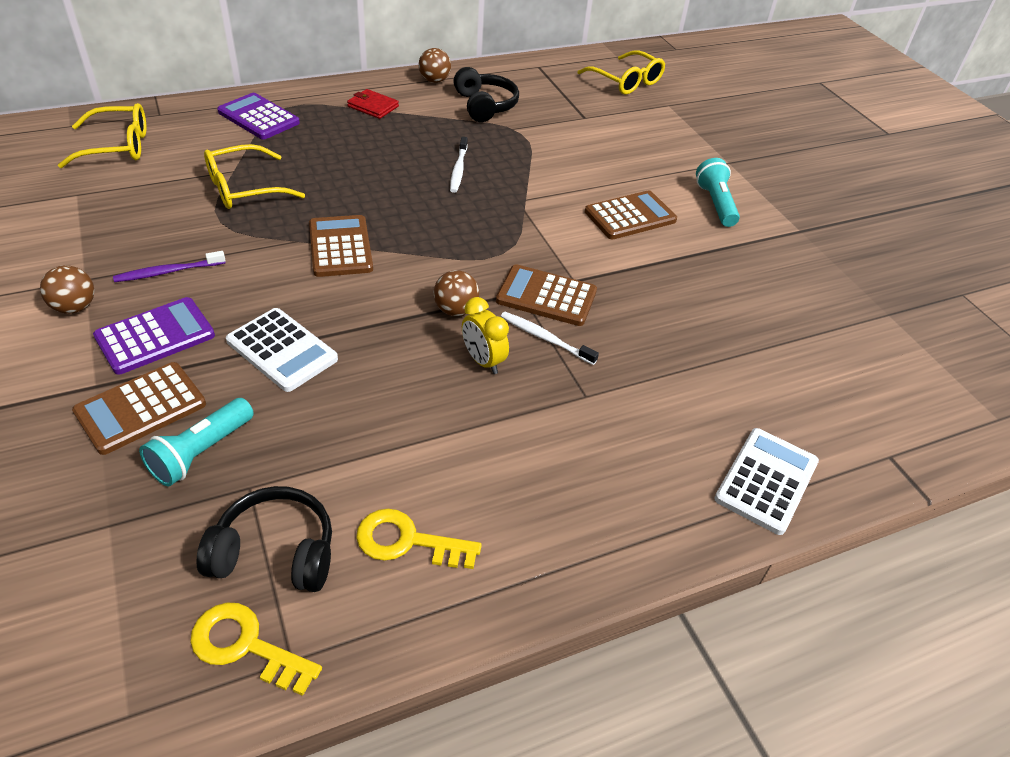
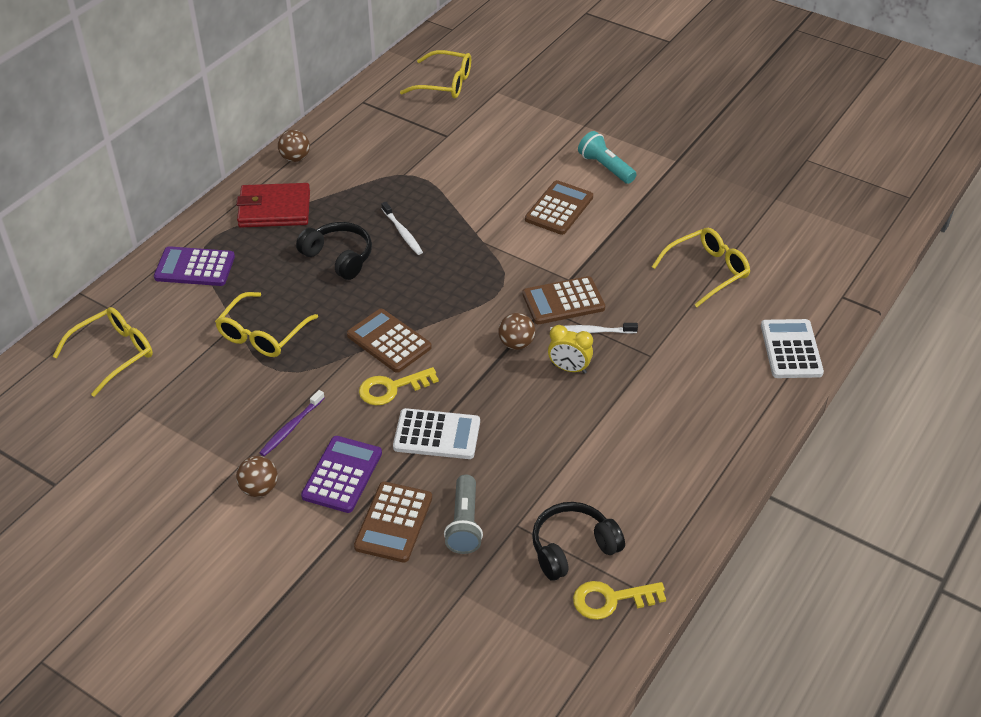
camera: 30 degrees left, 0 degrees up
(201, 452) = (464, 524): turquoise flashlight -> grey flashlight
(373, 106) = (274, 209): red wallet -> red wallet, size x1.74
(407, 541) = (636, 498): yellow key -> yellow key (391, 388)
(485, 106) = (361, 163): black headphones -> black headphones (339, 257)
(737, 346) = (707, 271): none -> yellow glasses

